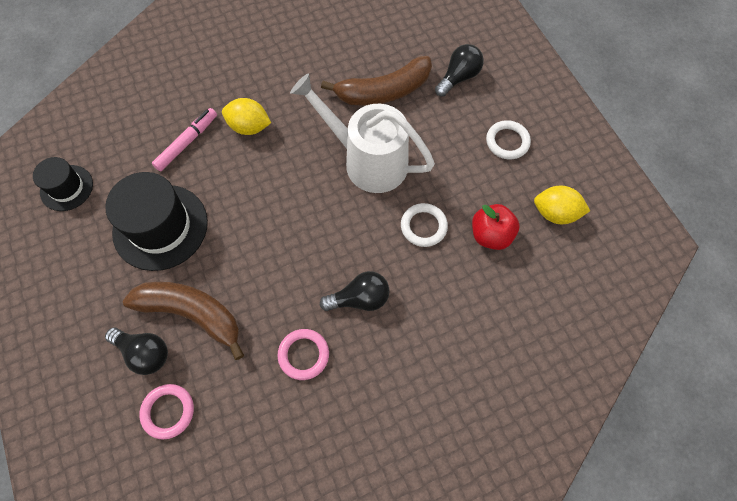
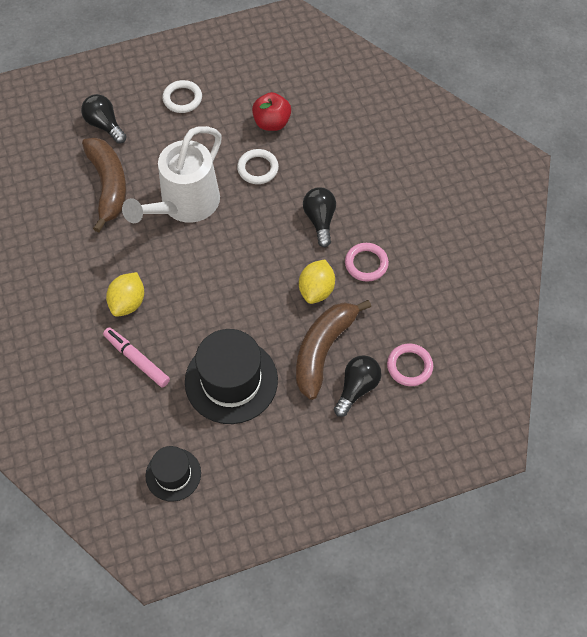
camera: 85 degrees left, 5 degrees down
(555, 213) = (257, 77): yellow lemon -> yellow lemon (316, 290)

